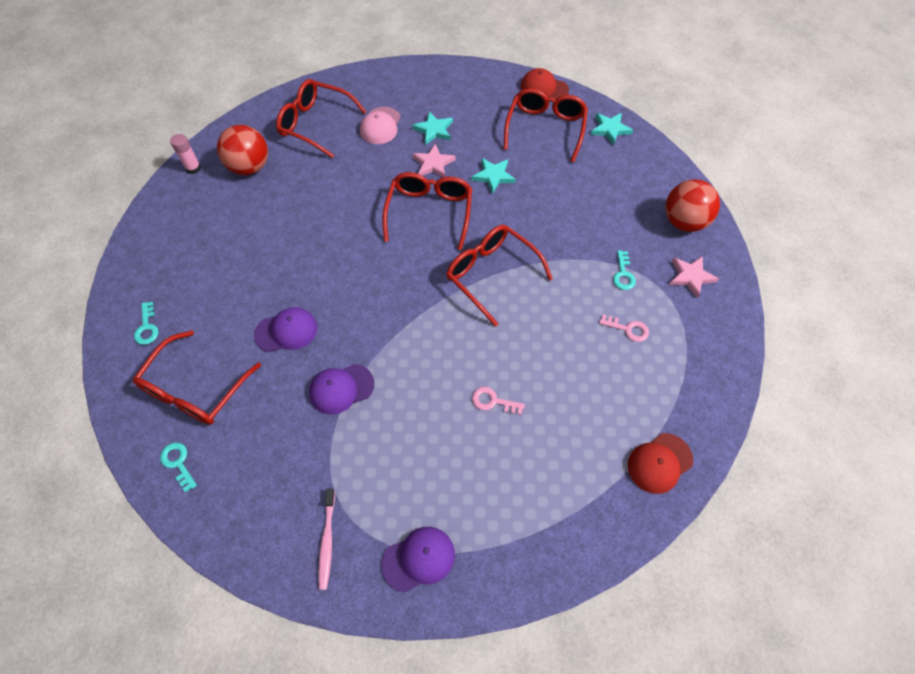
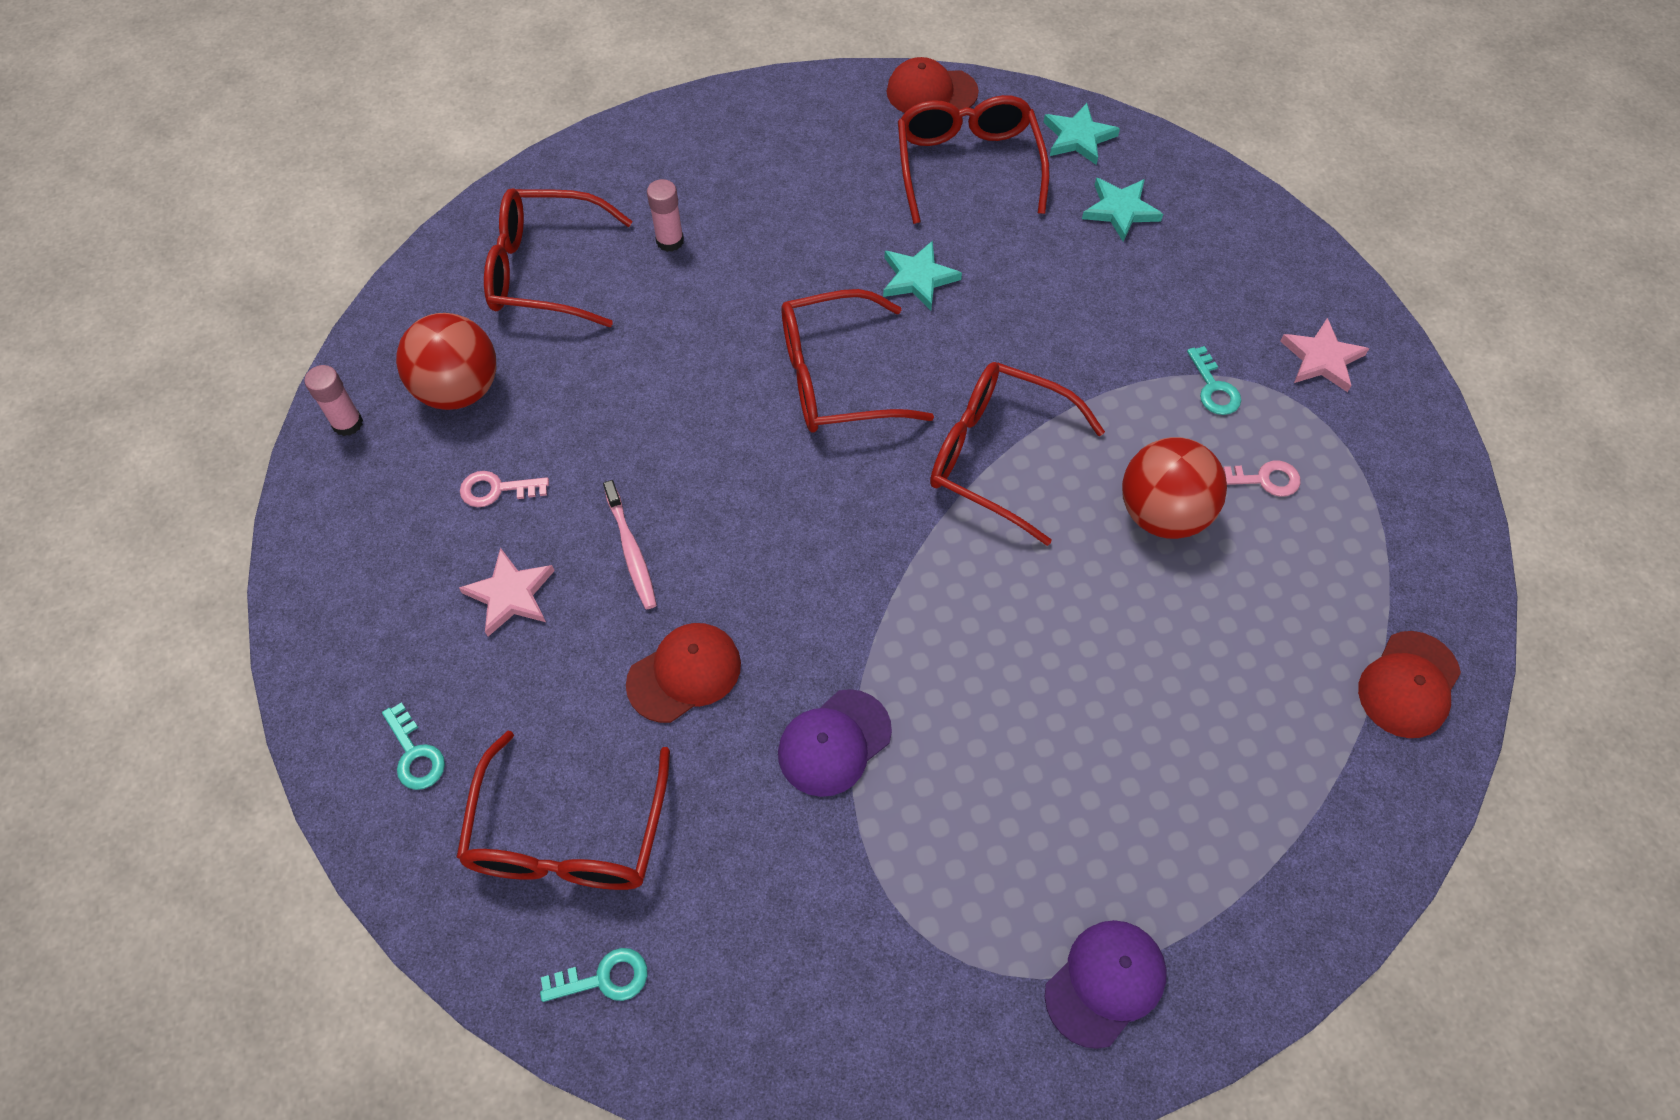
camera: 20 degrees left, 0 degrees up
(178, 463) = (604, 978): turquoise key -> turquoise key turned 135 degrees clockwise
(286, 331) = (684, 673): purple cap -> red cap
(327, 541) = (939, 1013): pink toothbrush -> pink toothbrush (631, 551)
(380, 126) = (670, 241): pink cap -> pink glue stick
(429, 213) = (837, 378): red glasses -> red glasses turned 90 degrees counterclockwise
(433, 164) = (801, 285): pink star -> pink star (510, 595)
(434, 130) = (772, 222): turquoise star -> turquoise star (1120, 210)
(493, 401) = (1102, 675): pink key -> pink key (496, 490)
(683, 222) = (1269, 268): red ball -> red ball (1162, 513)

